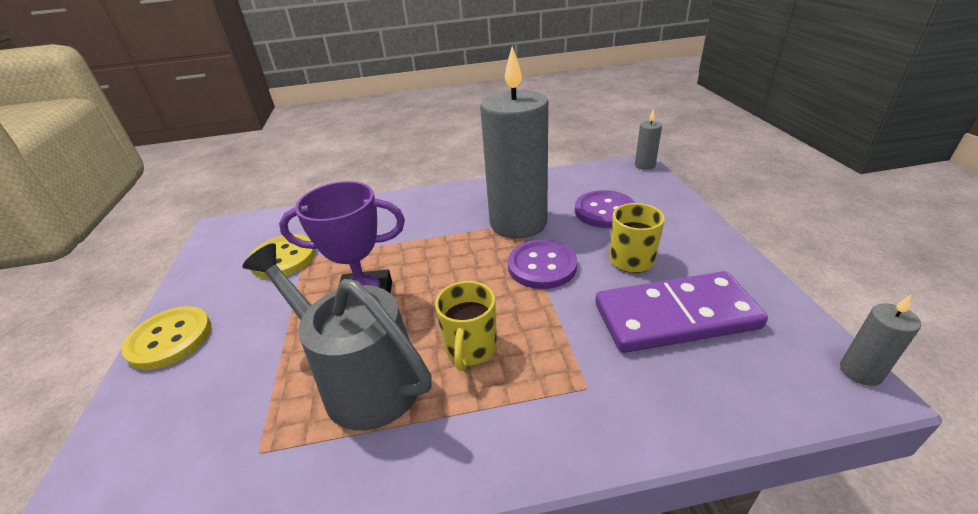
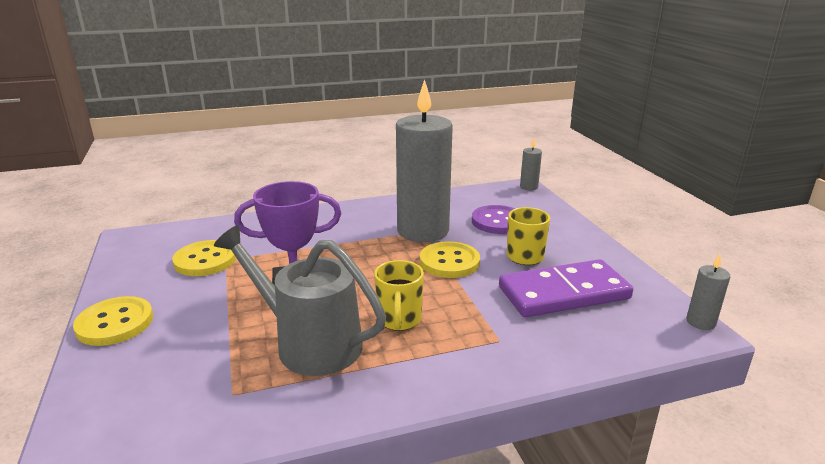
camera: 10 degrees left, 10 degrees down
(542, 266) = (449, 262): purple button -> yellow button

